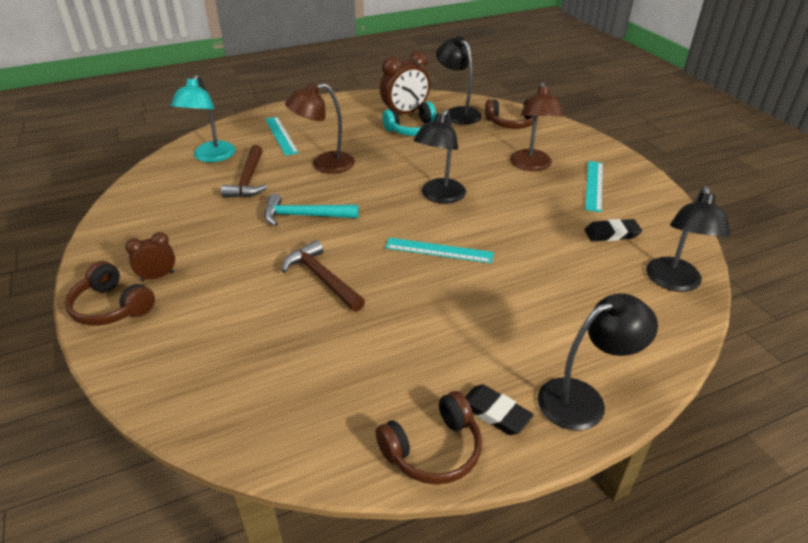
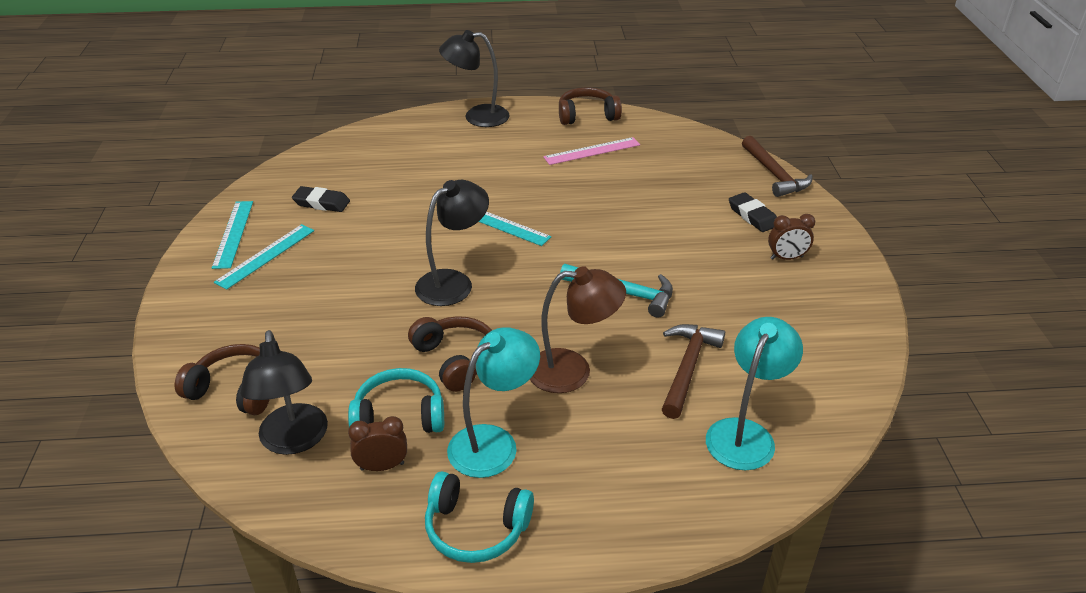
camera: 160 degrees left, 0 degrees up
(112, 307) = (824, 238): brown headphones -> brown headphones (456, 360)
(281, 135) = (623, 461): turquoise ruler -> turquoise ruler (233, 234)
(322, 278) = (624, 222): brown hammer -> brown hammer (774, 174)
(345, 105) = (476, 528): none -> turquoise headphones
(354, 129) = (494, 442): none -> turquoise lamp
(394, 372) = (592, 151): none -> pink ruler
(405, 113) = (382, 466): brown clock -> brown clock, size x0.57
(495, 413) = (538, 121): black eraser -> black eraser (752, 216)
(531, 166) = (302, 300): brown lamp -> none
(674, 282) = (327, 158): black lamp -> none

